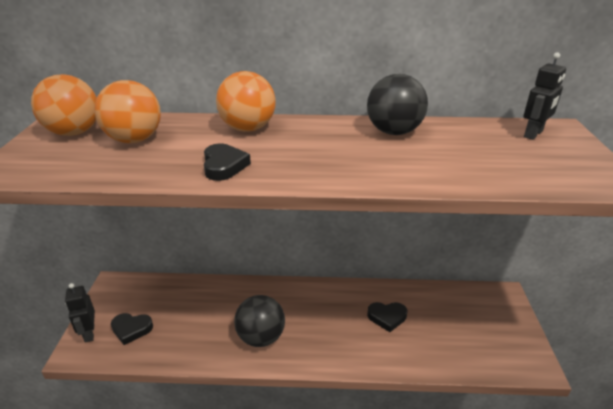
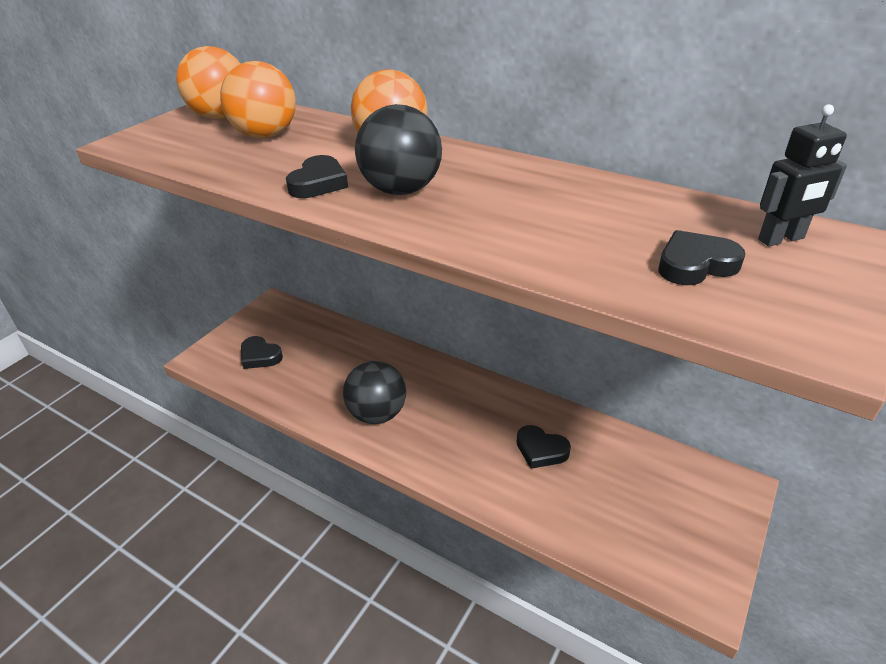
camera: 30 degrees right, 5 degrees up
(89, 333) = (222, 346): black robot -> none
(393, 132) = (565, 189): black ball -> black ball (401, 190)
(513, 159) = (695, 265): none -> black heart

